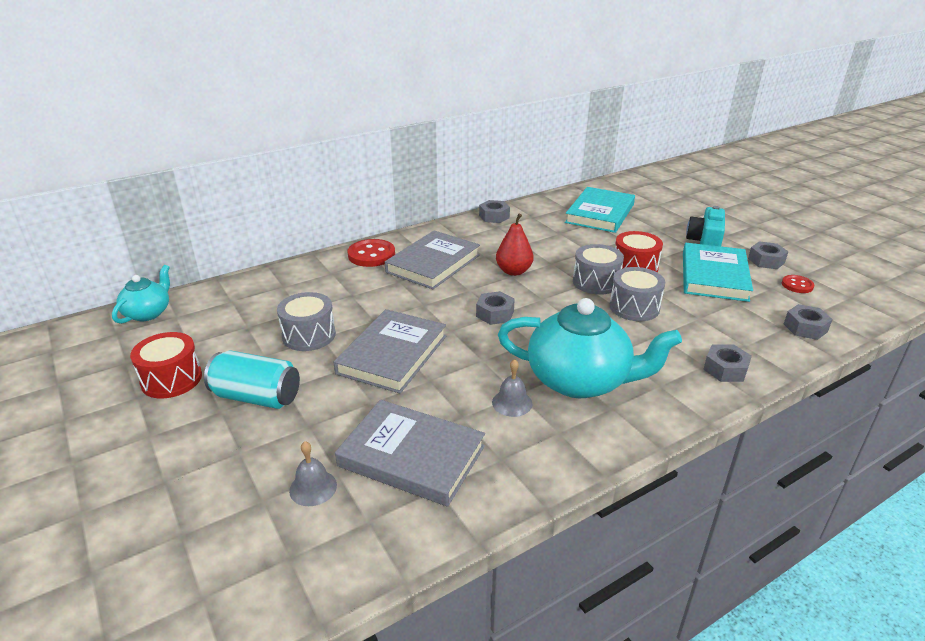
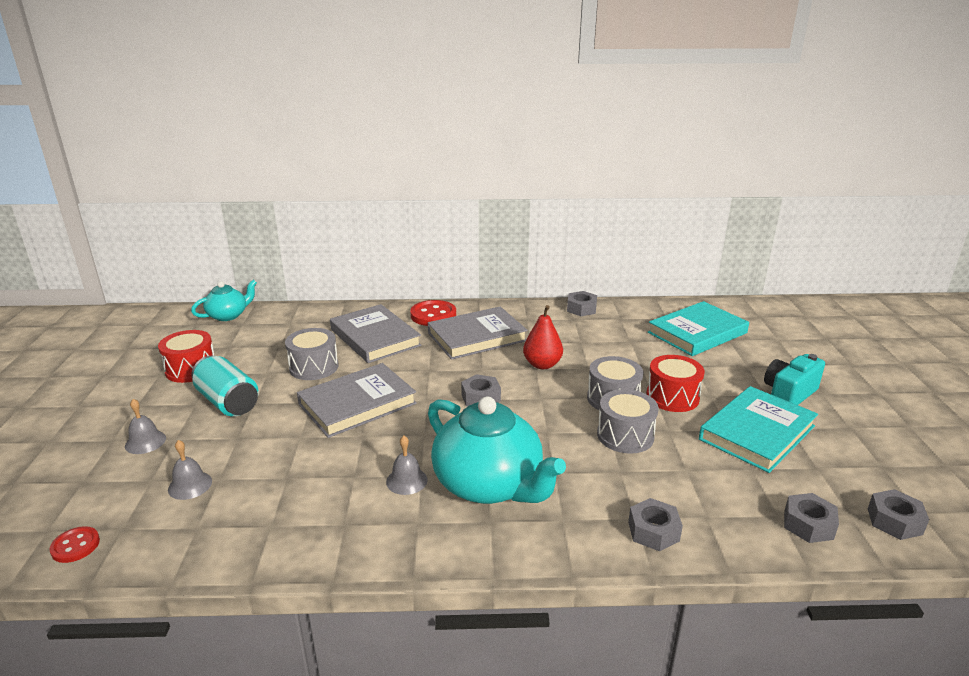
camera: 30 degrees right, 5 degrees down
(209, 467) = (145, 442): none -> grey bell
(411, 456) = (280, 491): grey book -> grey book (375, 337)
(766, 261) = (846, 436): grey nut -> grey nut (894, 521)
(797, 285) = (856, 475): red button -> red button (75, 546)

